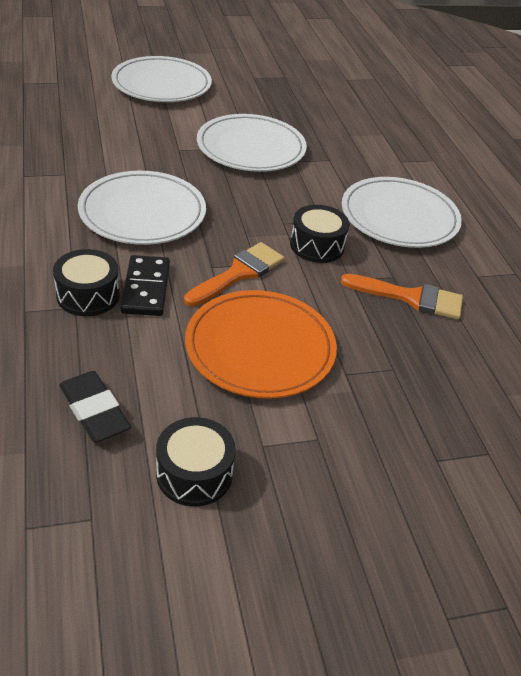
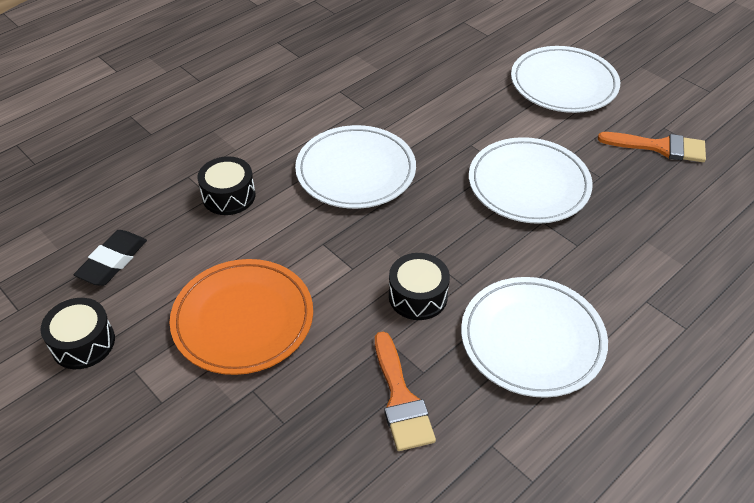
camera: 65 degrees right, 5 degrees up
(146, 288) = (262, 220): black domino -> none
(239, 273) = (328, 263): orange brush -> orange brush (660, 147)

